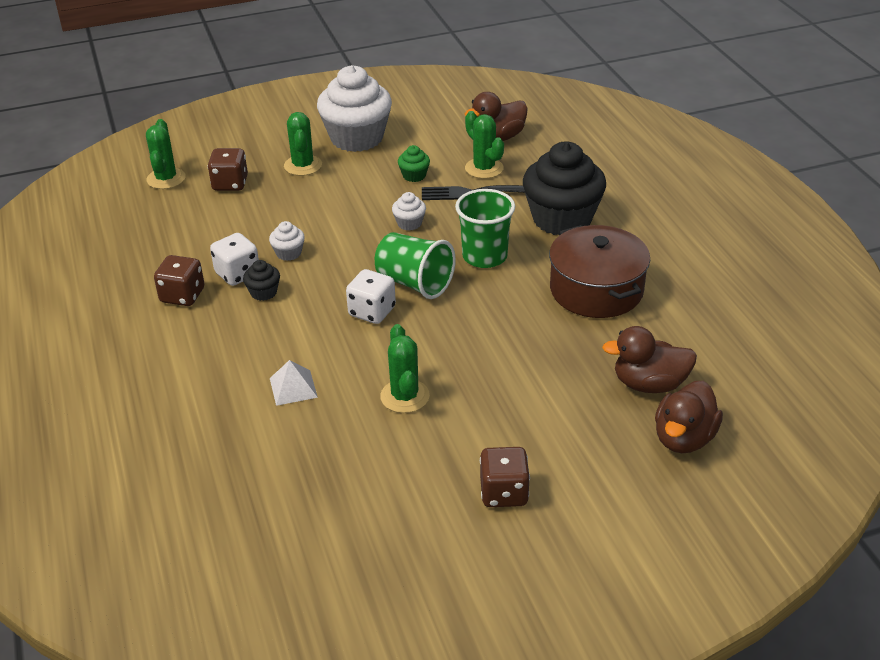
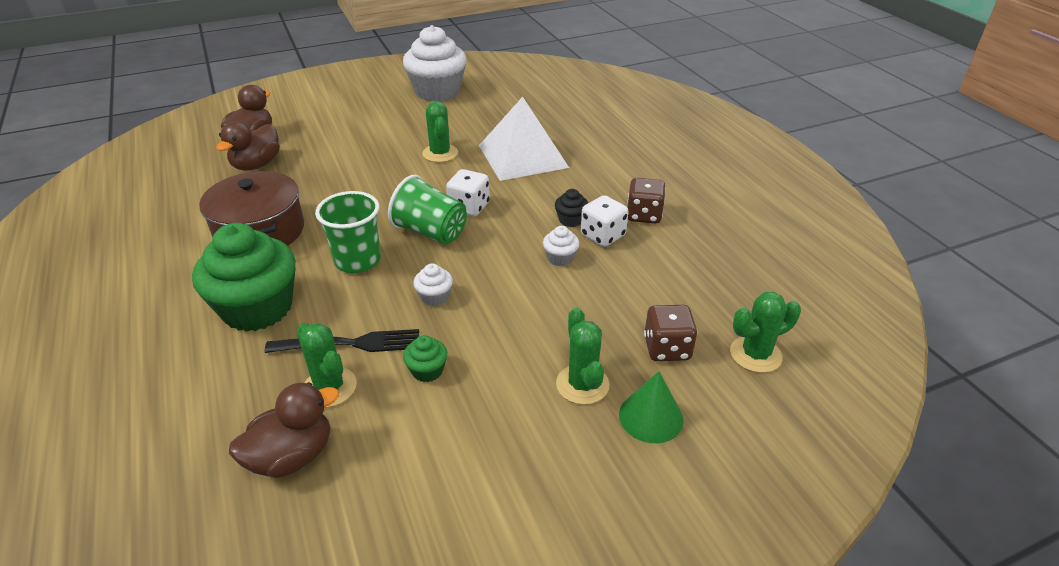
camera: 175 degrees right, 0 degrees up
(166, 179) = (755, 354): green cactus -> green cactus turned 75 degrees clockwise
(263, 149) = (651, 417): none -> green cone
(293, 387) = (523, 156): white pyramid -> white pyramid, size x2.33
(356, 138) = (515, 448): white cupcake -> white cupcake (437, 92)
(504, 493) = (380, 112): brown dice -> none
(562, 219) = (257, 308): black cupcake -> green cupcake
(649, 384) = (256, 165): brown duck -> brown duck turned 120 degrees clockwise

